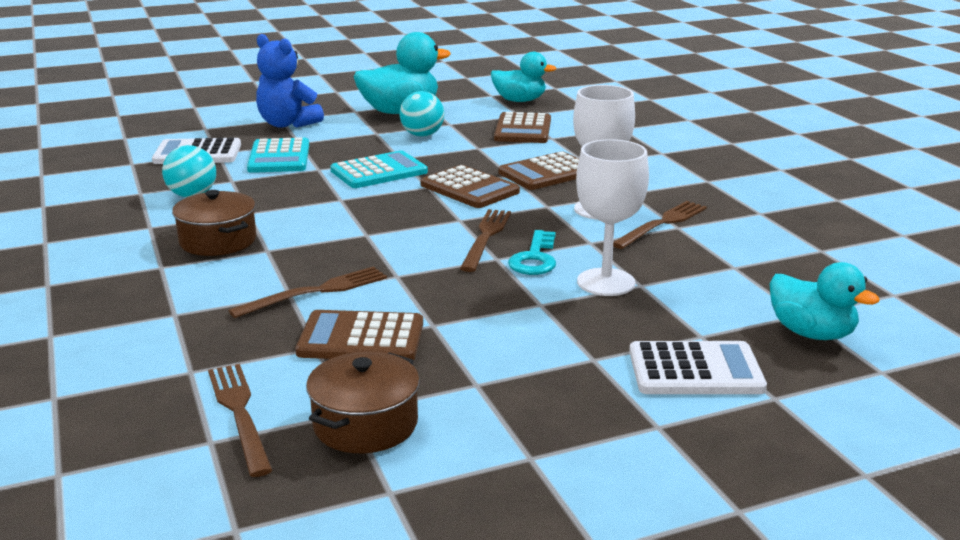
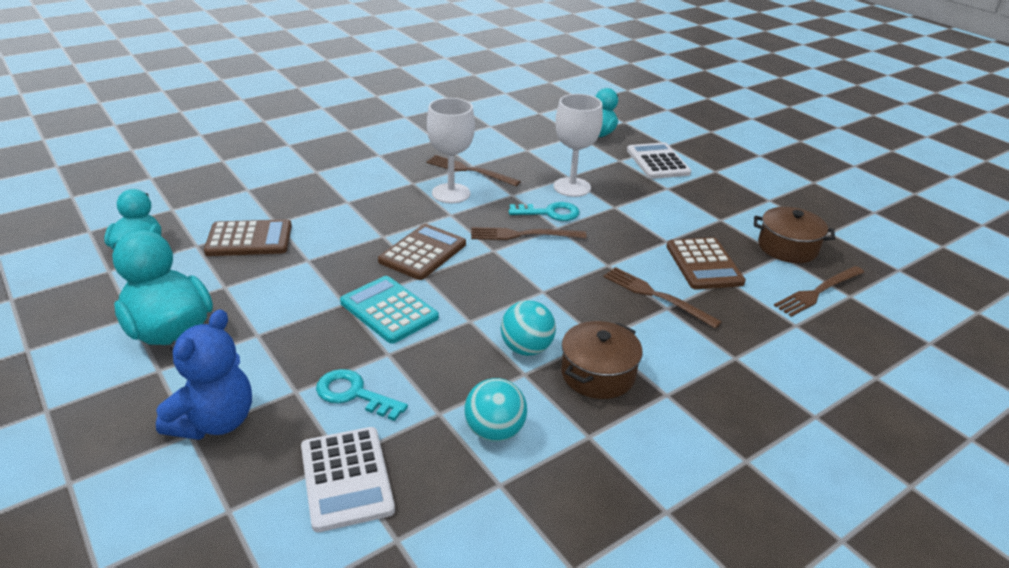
camera: 105 degrees left, 10 degrees up
(279, 157) = (353, 394): turquoise calculator -> turquoise key
(422, 135) = (267, 299): turquoise ball -> turquoise ball (526, 348)
(547, 173) = (375, 219): brown calculator -> none

